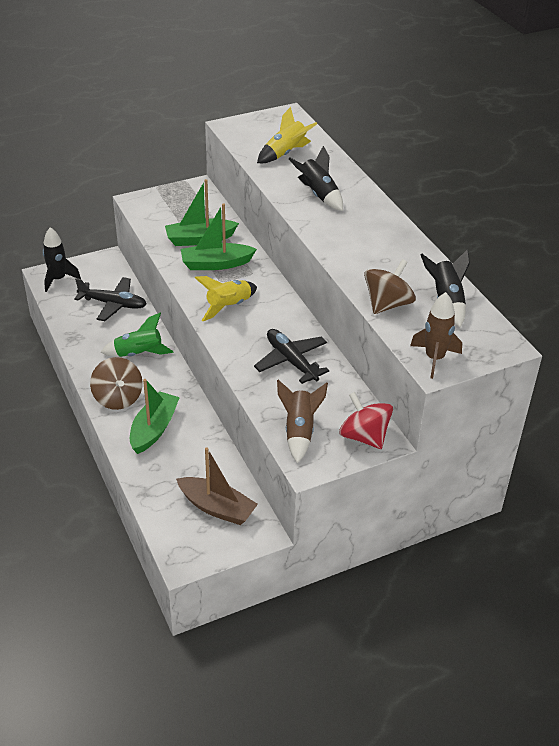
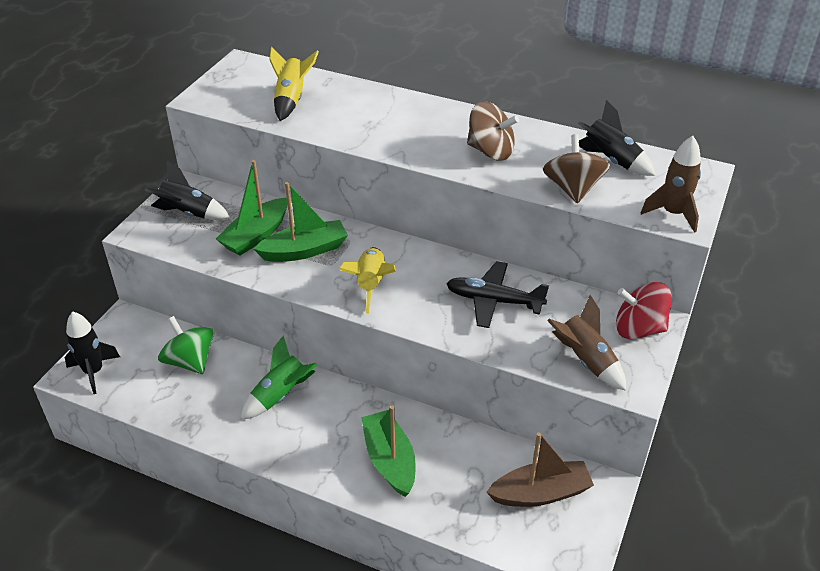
camera: 40 degrees left, 0 degrees up
(113, 304) = (190, 361): black plane -> green spinning top
(118, 398) = (315, 454): brown spinning top -> brown spinning top (490, 151)
(216, 264) = (304, 250): green boat -> green boat turned 150 degrees counterclockwise
(318, 195) = (376, 123): black rocket -> black rocket (188, 213)

